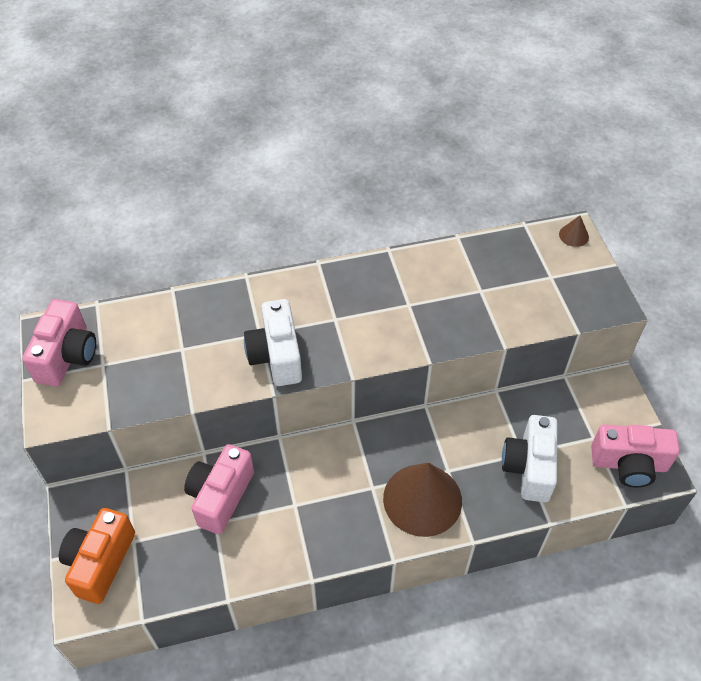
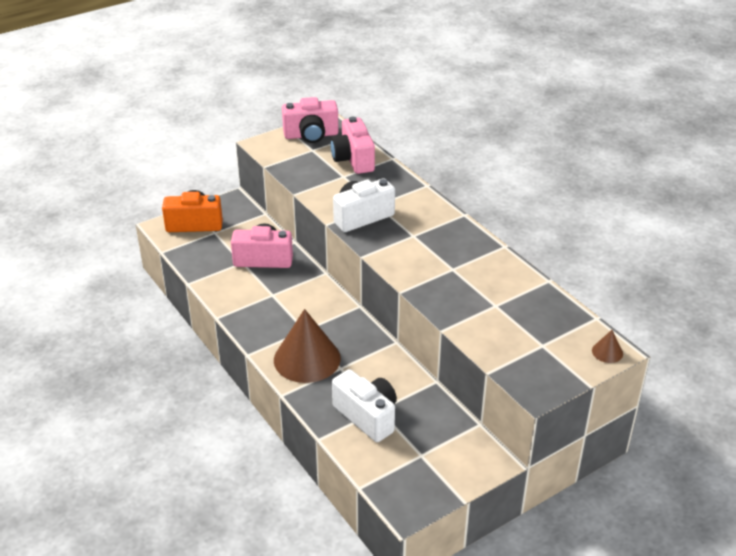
camera: 70 degrees right, 15 degrees down
(529, 467) = (367, 416): white camera -> white camera turned 60 degrees clockwise
(629, 464) = (404, 484): pink camera -> pink camera (353, 159)

